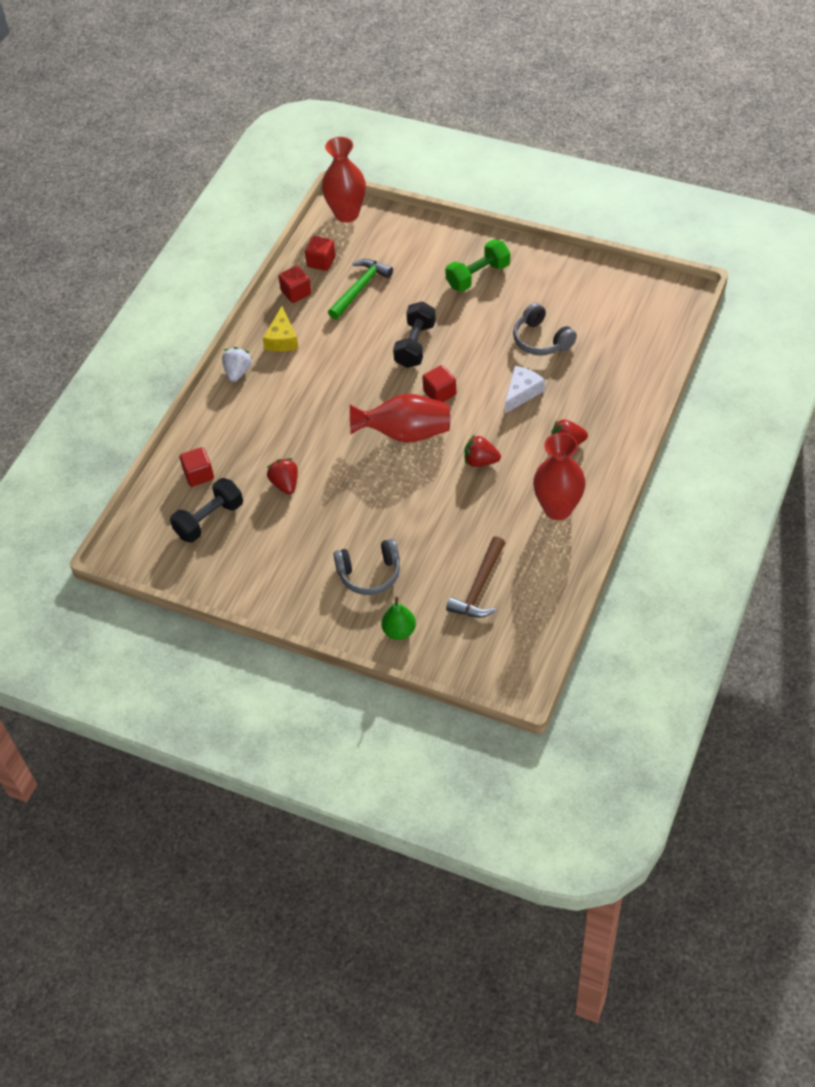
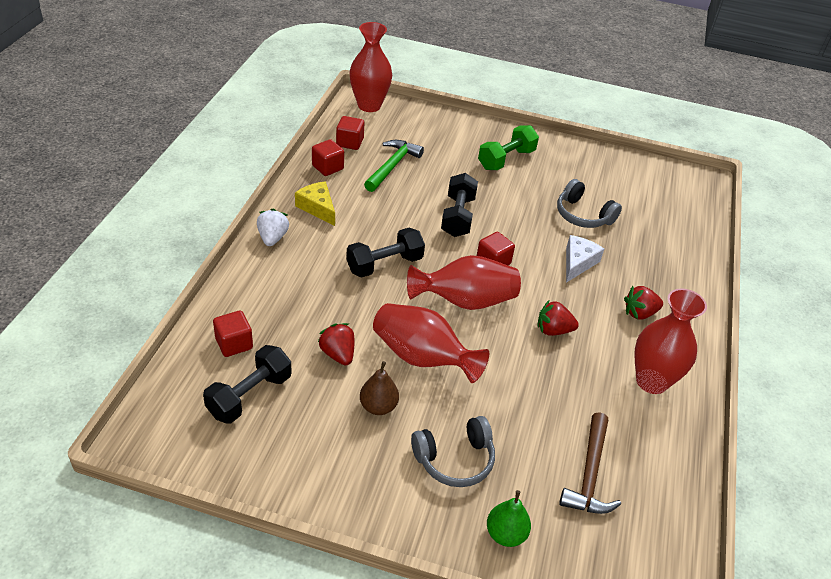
camera: 15 degrees left, 10 degrees down
(282, 339) = (317, 208): yellow cheese -> yellow cheese turned 150 degrees clockwise
(313, 529) = (378, 406): none -> brown pear
(337, 397) = (384, 264): none -> black dumbbell
(357, 487) = (422, 358): none -> red vase

